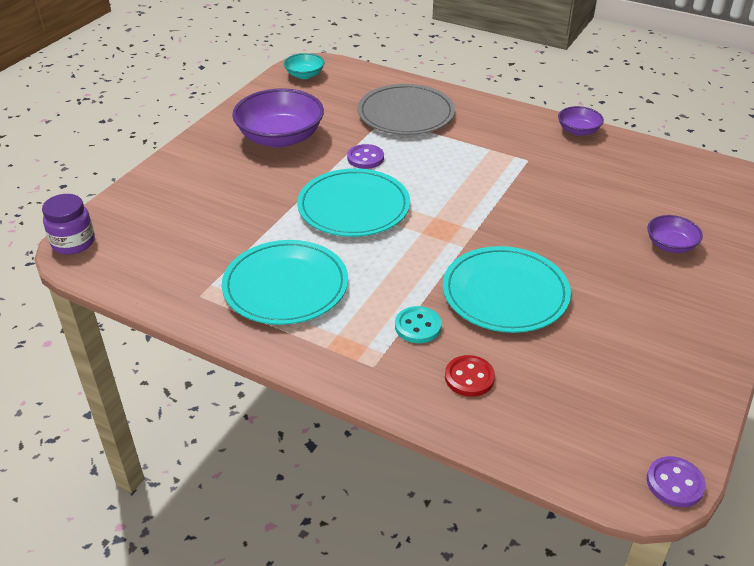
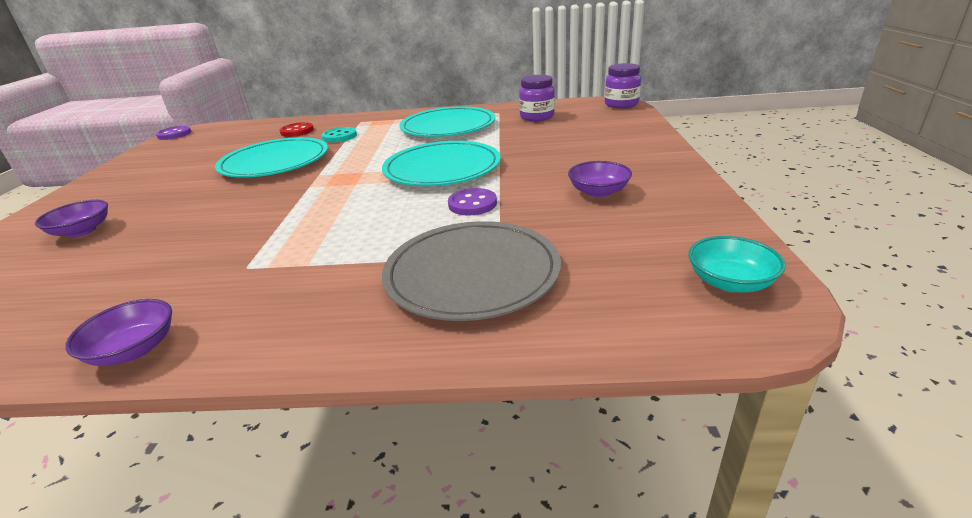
camera: 155 degrees right, 10 degrees down
(181, 259) = (537, 117): none -> purple jar
(280, 137) = (598, 192): purple bowl -> purple bowl, size x0.51

